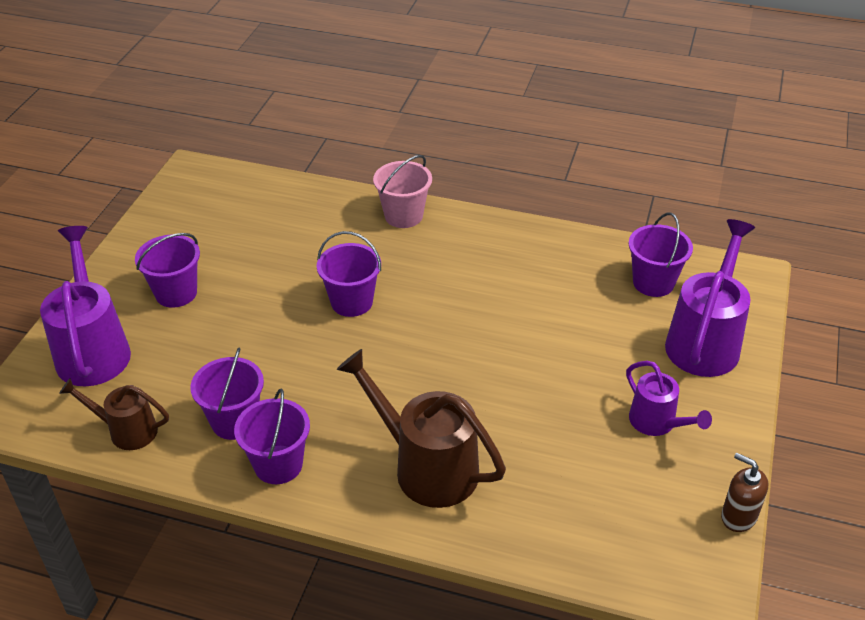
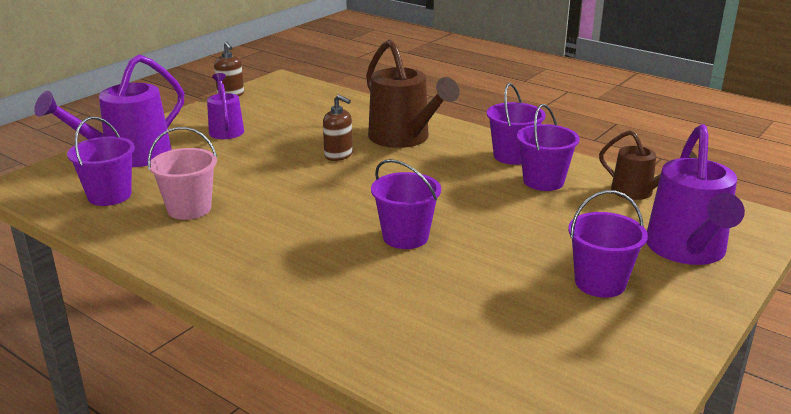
camera: 160 degrees left, 15 degrees down
(403, 216) = (290, 308): pink bucket -> pink bucket (189, 209)
(484, 407) = (338, 155): none -> brown soap dispenser

